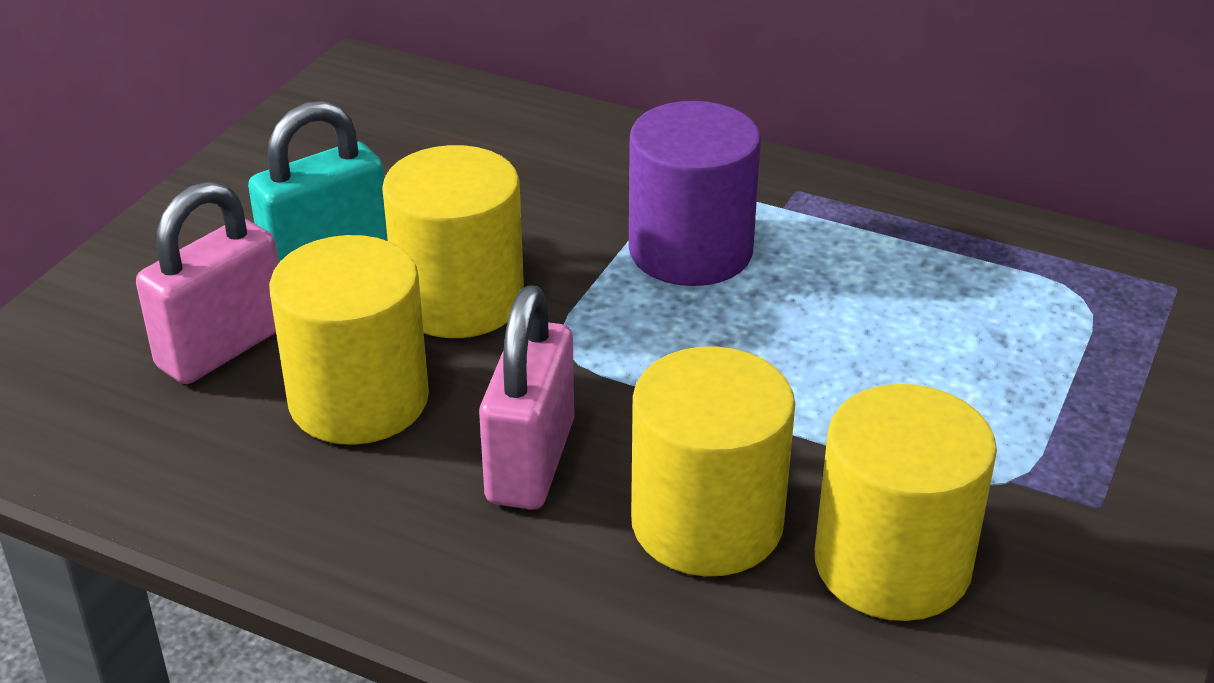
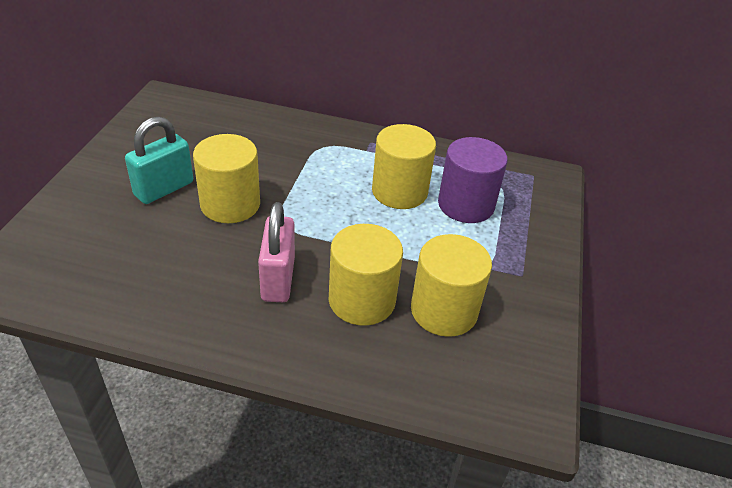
camera: 15 degrees left, 5 degrees up
(223, 347) = (121, 236): pink padlock -> none
(359, 400) = (192, 257): yellow cylinder -> yellow cylinder (399, 191)
(690, 251) = (330, 173): purple cylinder -> purple cylinder (466, 205)

